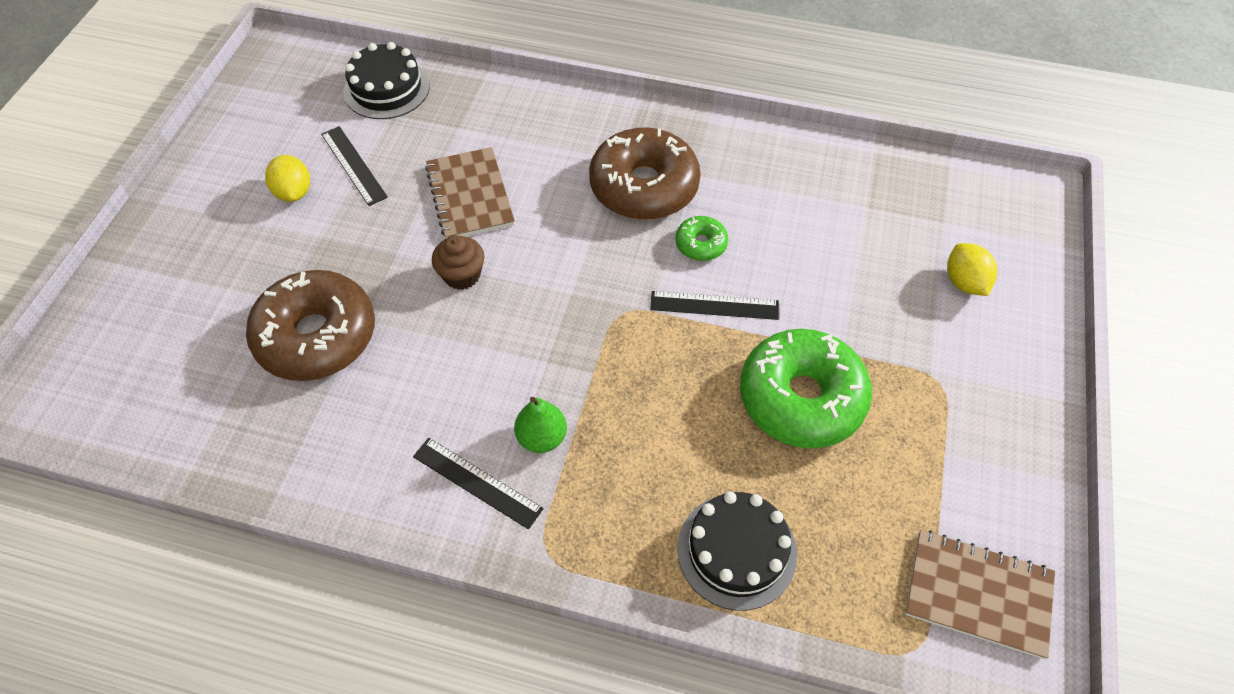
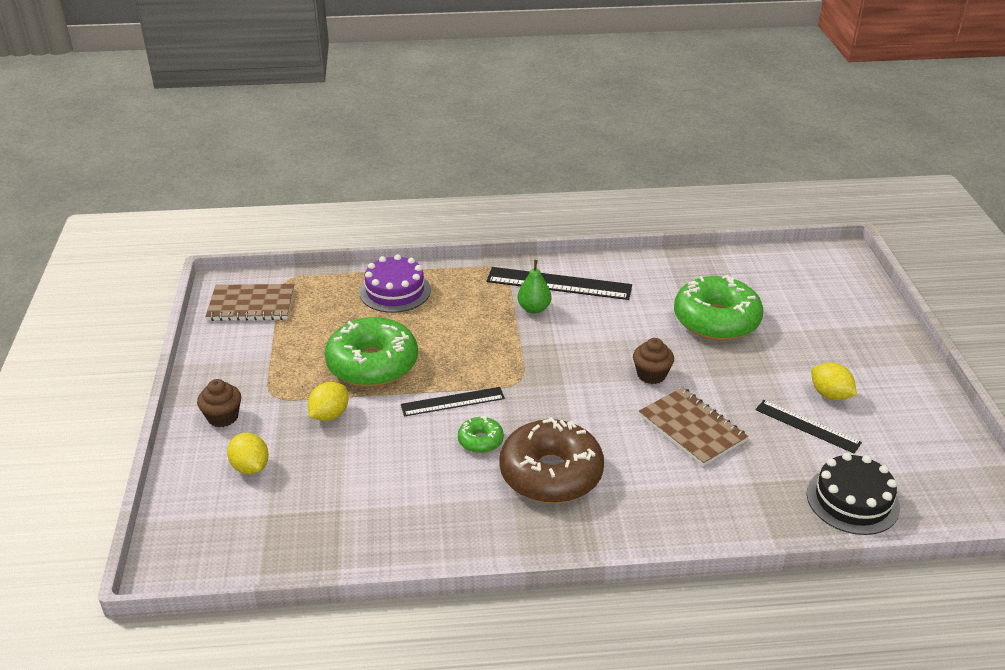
camera: 160 degrees right, 20 degrees down
(317, 336) = (716, 320): brown donut -> green donut
(477, 482) = (559, 283): black ruler -> black ruler, size x1.61
(736, 551) = (395, 291): black cake -> purple cake
(868, 329) = (329, 415): none -> yellow lemon
(1003, 365) = (223, 417): none -> brown cupcake

